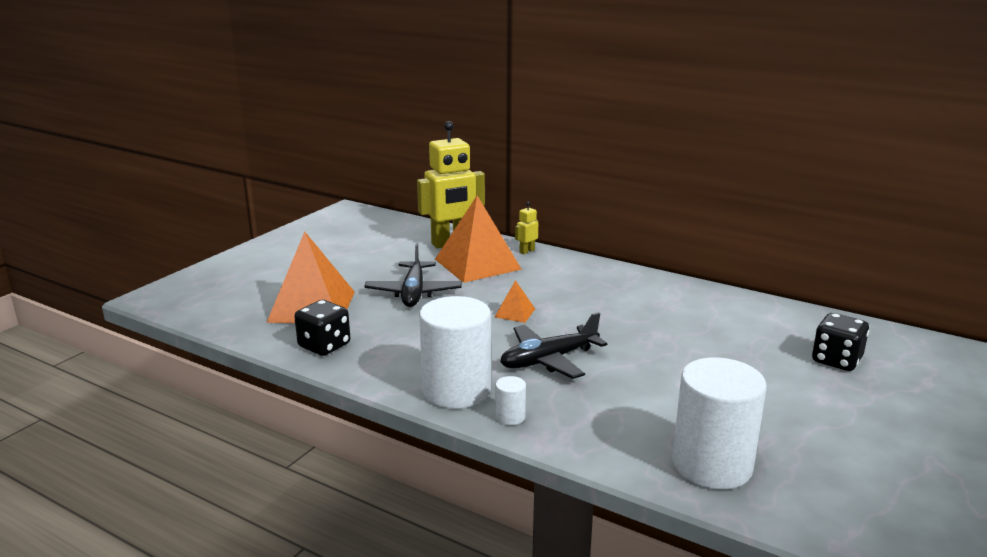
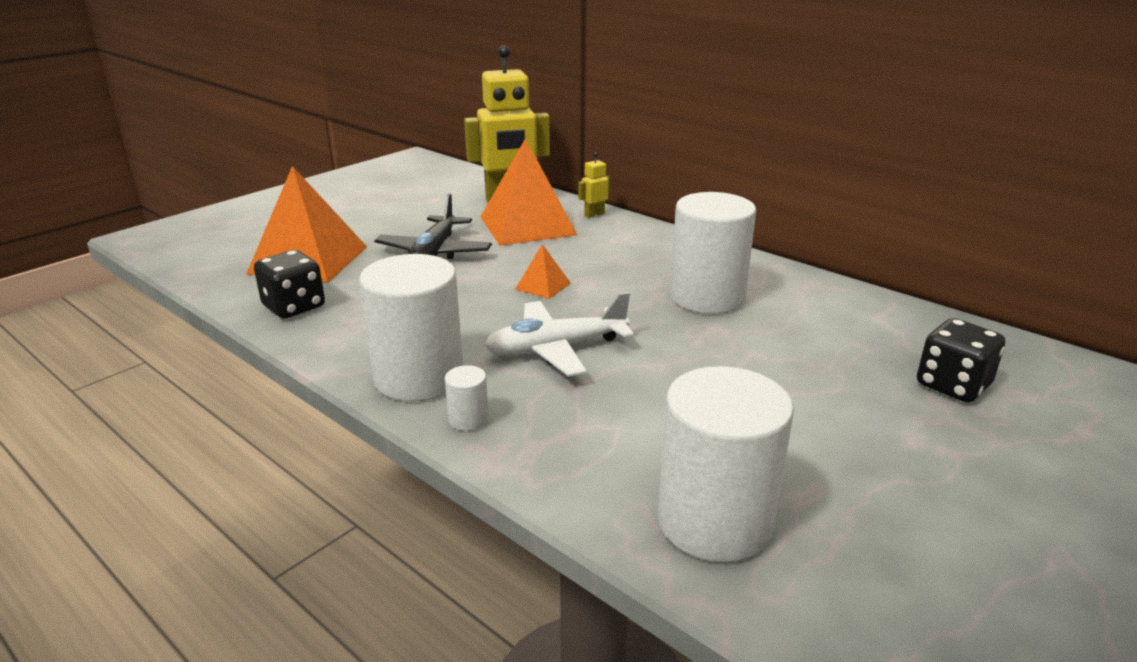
camera: 10 degrees right, 5 degrees up
(549, 360) = (556, 349): black plane -> white plane
(643, 311) = (707, 297): none -> white cylinder

